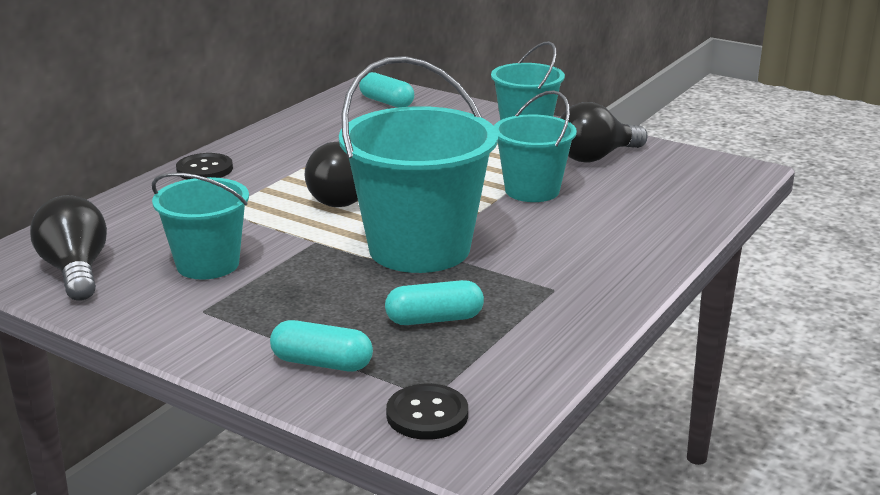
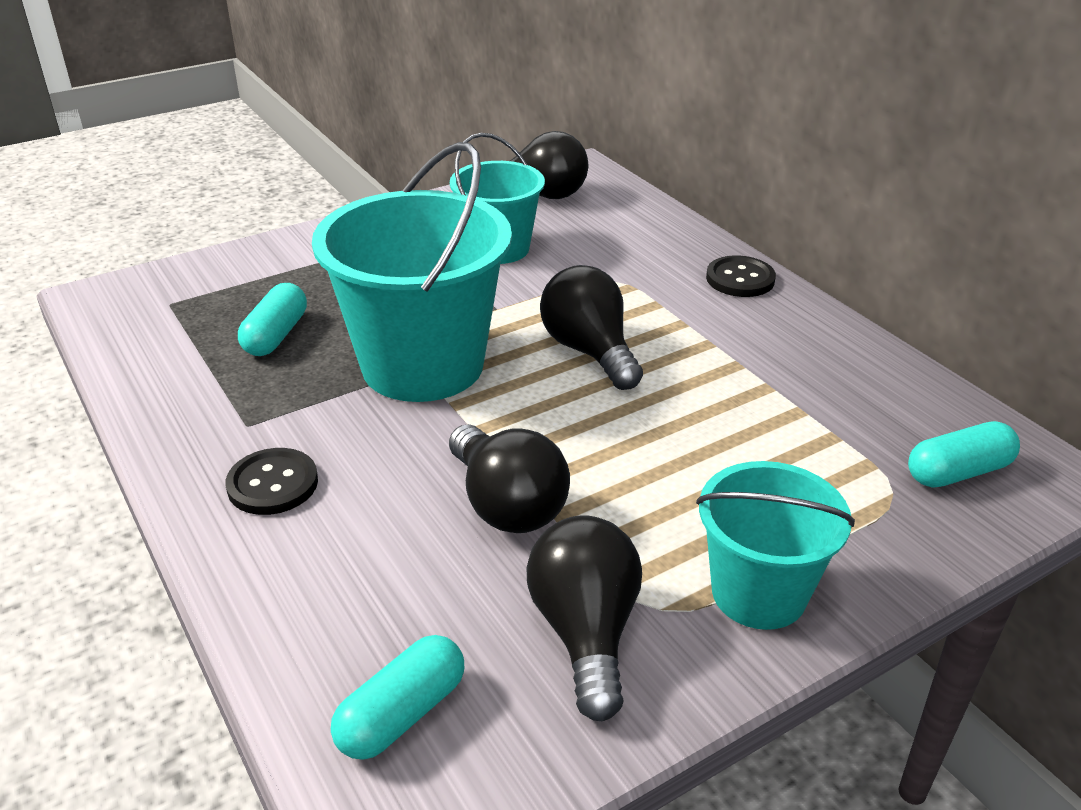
camera: 115 degrees right, 10 degrees up
(322, 363) = (274, 268): turquoise capsule -> turquoise capsule (402, 714)
(427, 414) = (150, 295): black button -> black button (273, 484)
(532, 190) = (507, 505): turquoise bucket -> black light bulb

